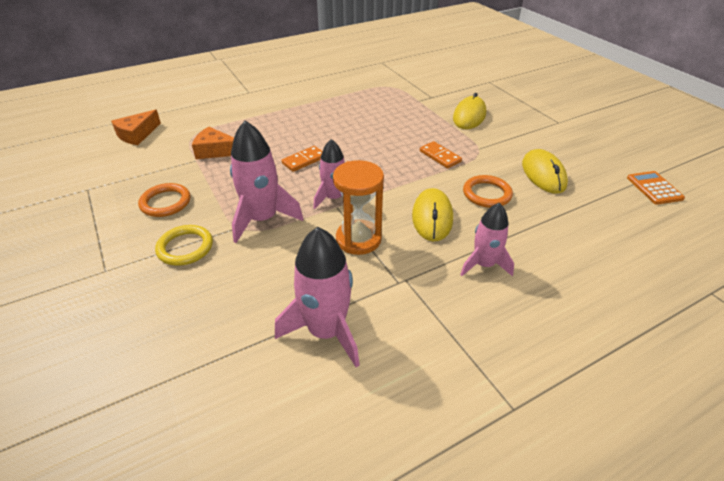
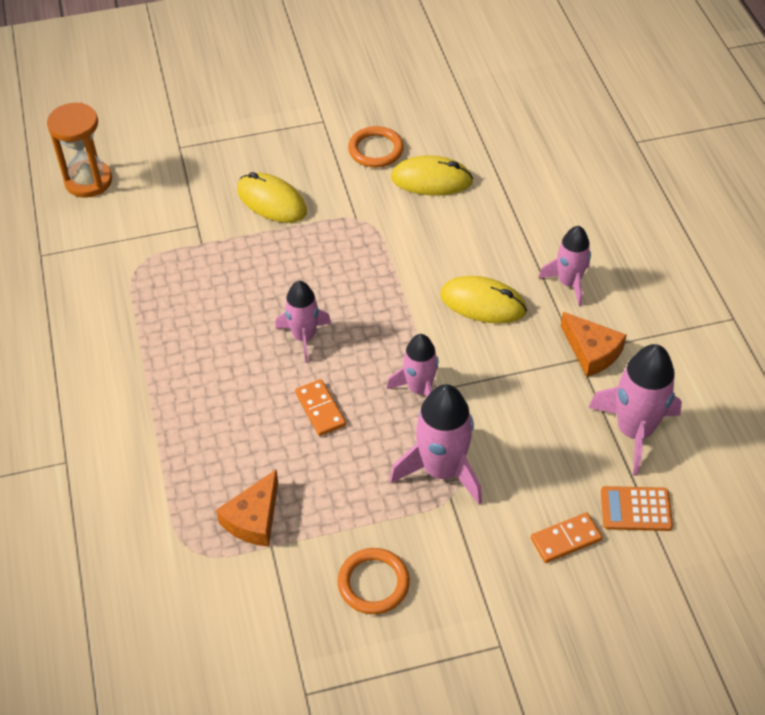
camera: 75 degrees left, 10 degrees up
(137, 134) = (155, 636): orange cheese -> orange cheese (591, 351)
(185, 247) = (477, 557): yellow ring -> none
(358, 239) = (504, 379): orange hourglass -> orange hourglass (88, 181)
(361, 145) = (304, 337): none -> pink rocket
(440, 156) = (361, 261): orange domino -> orange domino (565, 539)
(487, 194) = (454, 242): orange ring -> orange ring (376, 150)
(654, 188) = (484, 104): orange calculator -> orange calculator (635, 509)

